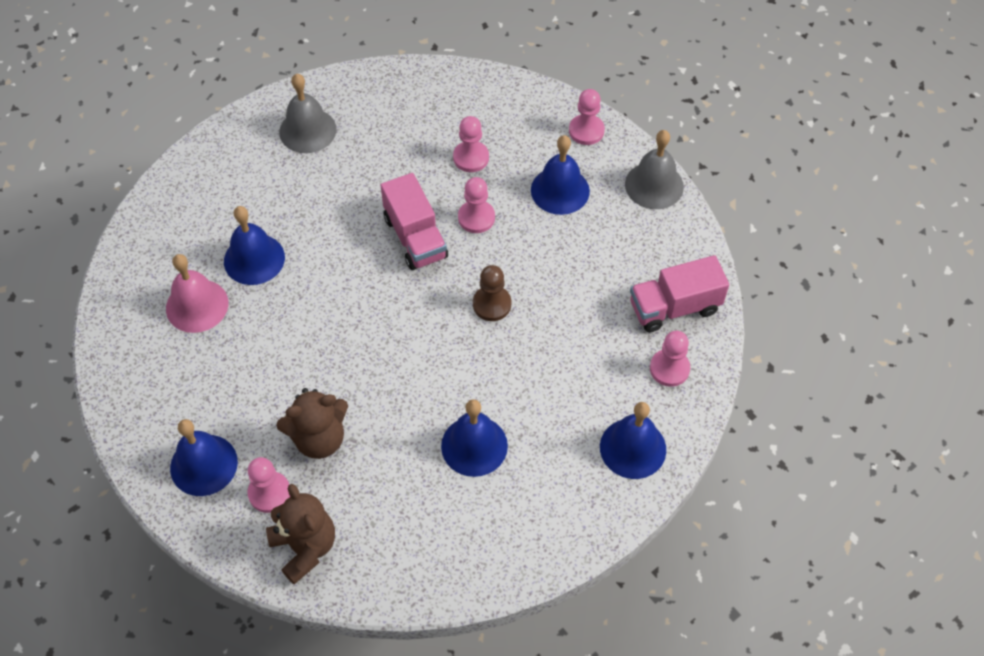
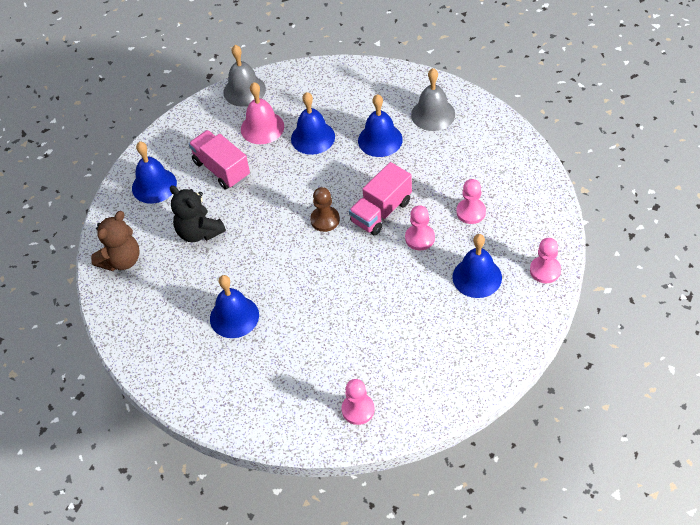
camera: 70 degrees right, 5 degrees down
(269, 493) = (150, 225): pink pawn -> none
(319, 438) = (199, 232): brown teddy bear -> black teddy bear
(492, 304) = (351, 278): brown pawn -> brown pawn (325, 220)
(633, 448) = (278, 412): blue bell -> blue bell (380, 140)
(654, 185) = (522, 335): grey bell -> grey bell (244, 90)
(674, 307) = (414, 392): pink truck -> pink truck (221, 169)

